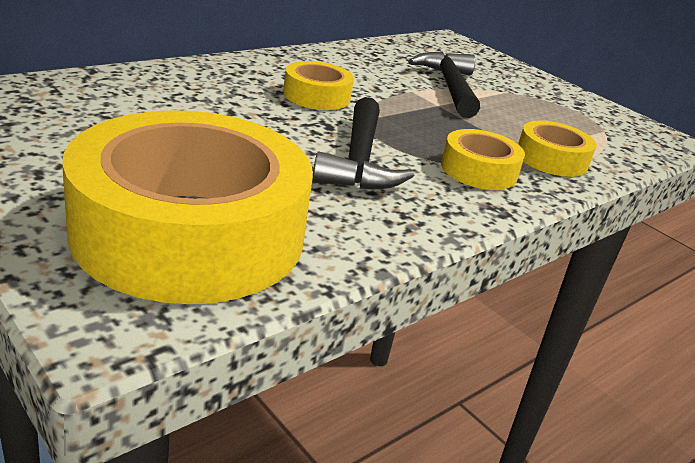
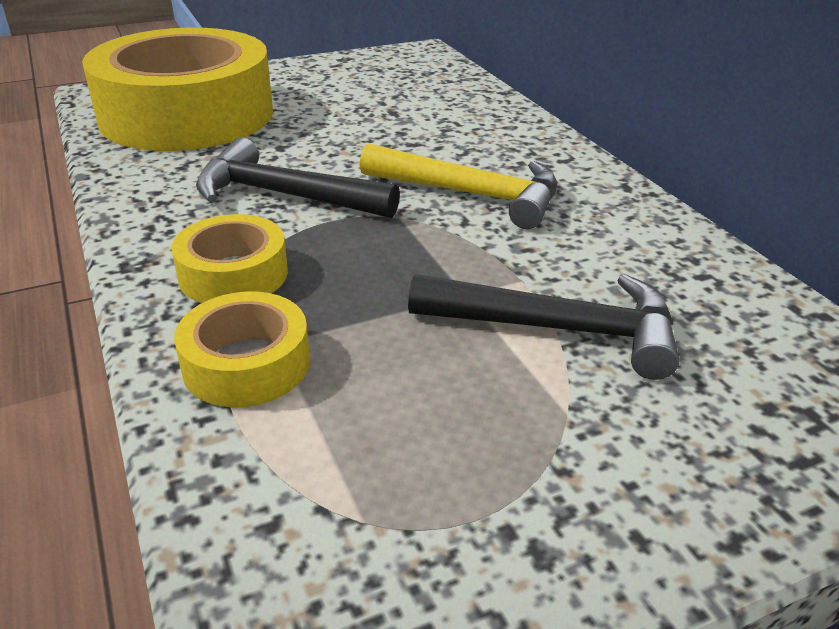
camera: 110 degrees right, 5 degrees up
(316, 96) = (470, 194): yellow tape -> yellow hammer

